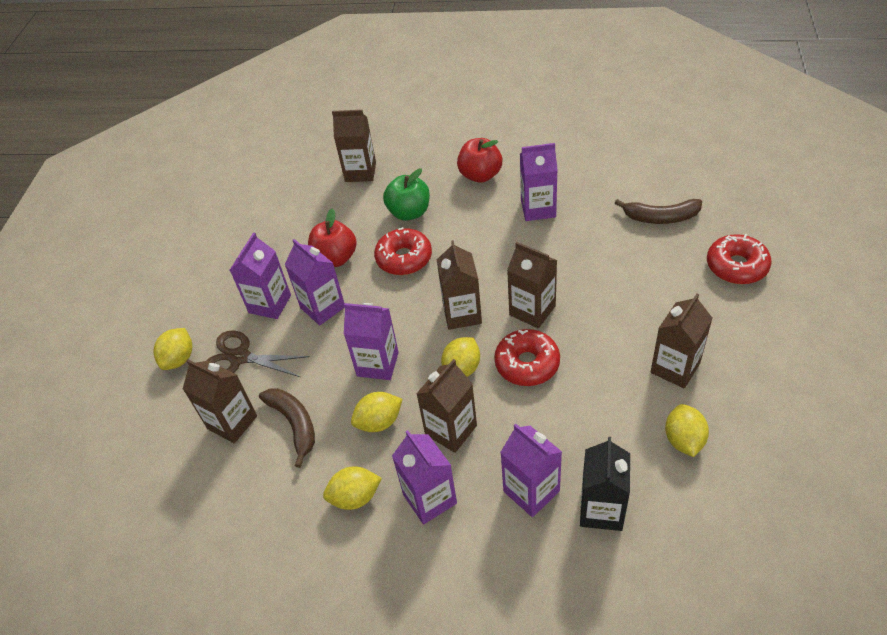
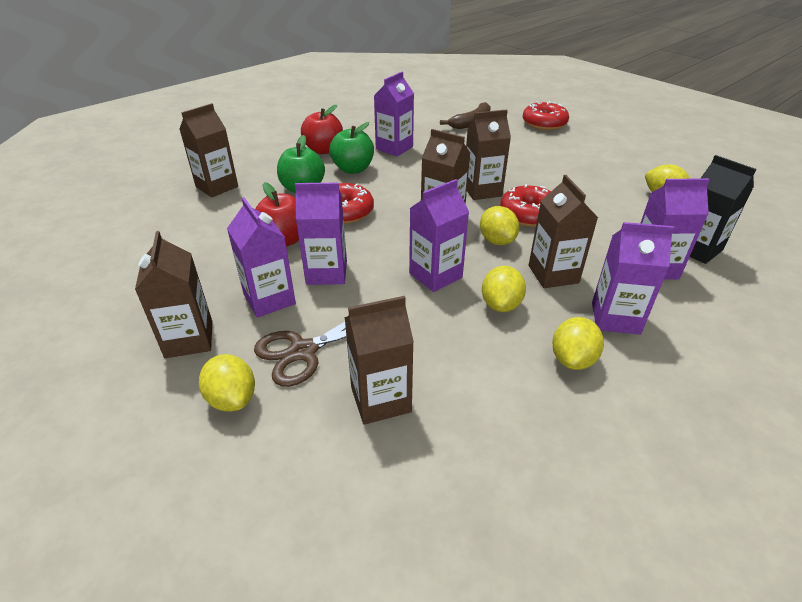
camera: 55 degrees left, 10 degrees down
(294, 424) = (440, 356): brown banana -> none
(471, 214) = (353, 169): none -> green apple
(675, 368) = (599, 172): brown carton -> brown carton (189, 339)

